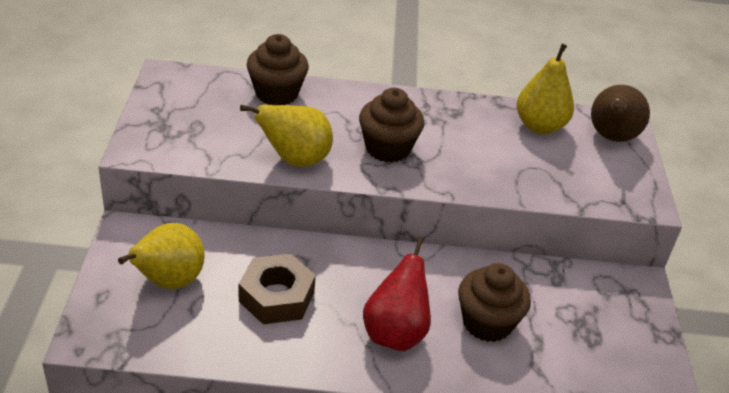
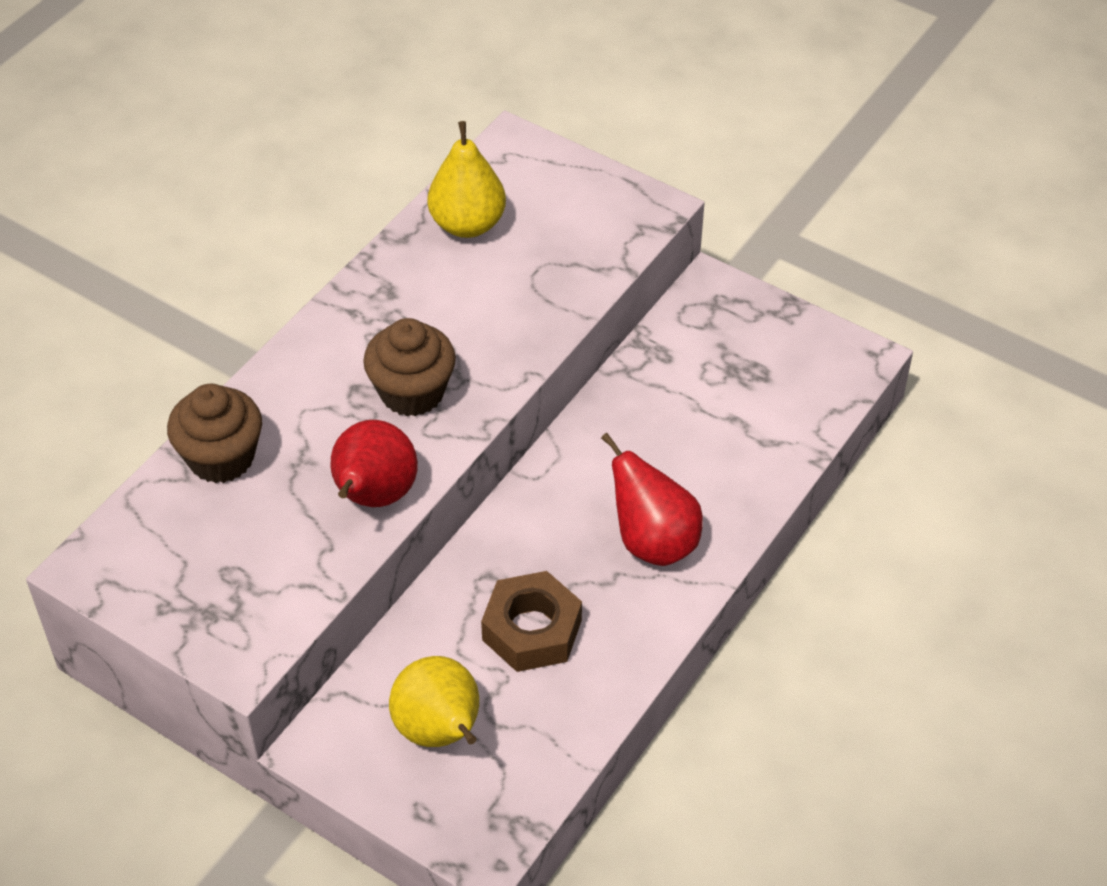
camera: 55 degrees left, 10 degrees up
(295, 160) = (373, 496): yellow pear -> red pear
(487, 323) = (686, 451): brown cupcake -> none
(611, 137) = (530, 171): brown pear -> none

